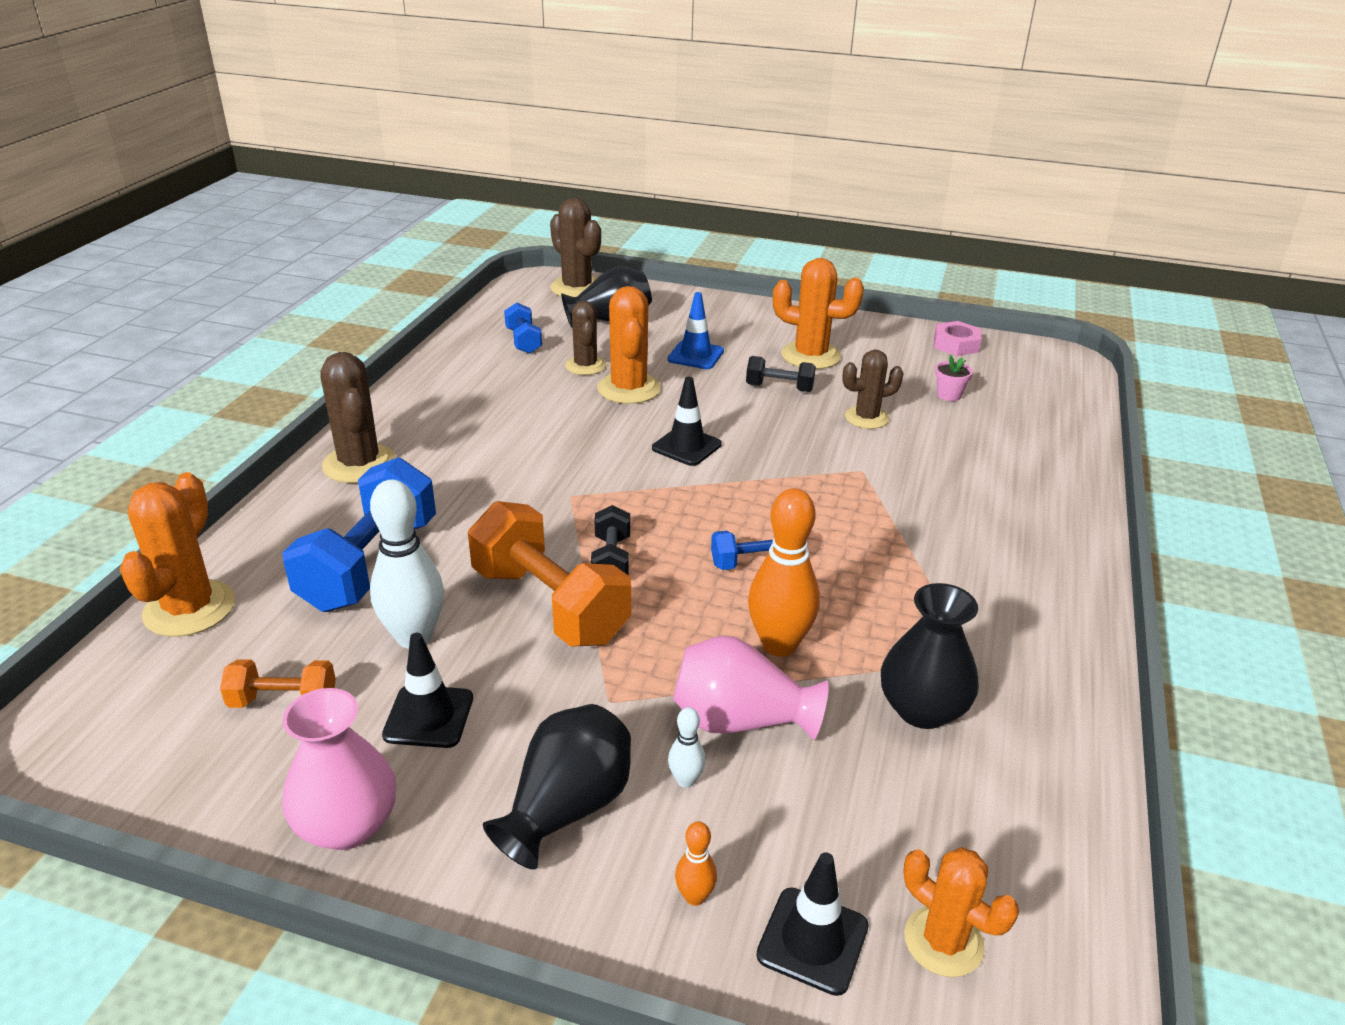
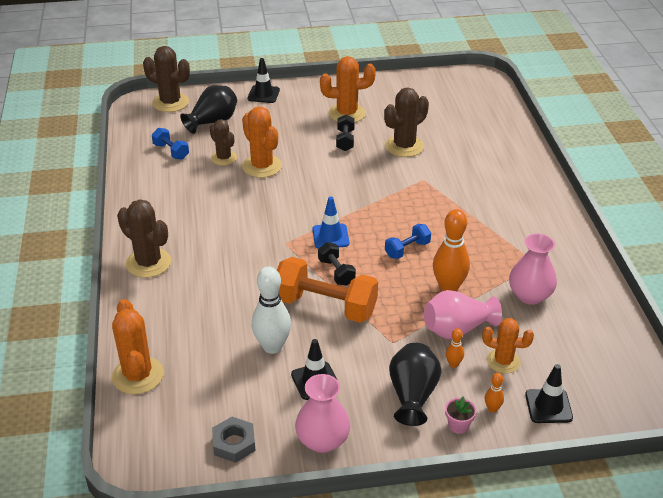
camera: 25 degrees left, 5 degrees up
(211, 769) = (234, 443): none -> grey nut
(283, 701) = (237, 401): orange dumbbell -> none
(370, 565) = (212, 318): blue dumbbell -> none
(685, 780) = (453, 364): white bowling pin -> orange bowling pin
(686, 446) = (323, 193): black traffic cone -> black traffic cone (263, 94)
(695, 355) = (282, 132): blue traffic cone -> blue traffic cone (330, 236)
(779, 388) = (345, 140): black dumbbell -> black dumbbell turned 75 degrees counterclockwise
(866, 418) = (404, 146): brown cactus -> brown cactus, size x1.50
(922, 709) = (530, 295): black vase -> pink vase
(943, 941) = (596, 386): orange cactus -> orange cactus (503, 361)
(949, 395) = (437, 118): pink flower pot -> pink flower pot (458, 425)
(956, 344) = (419, 83): pink nut -> none

